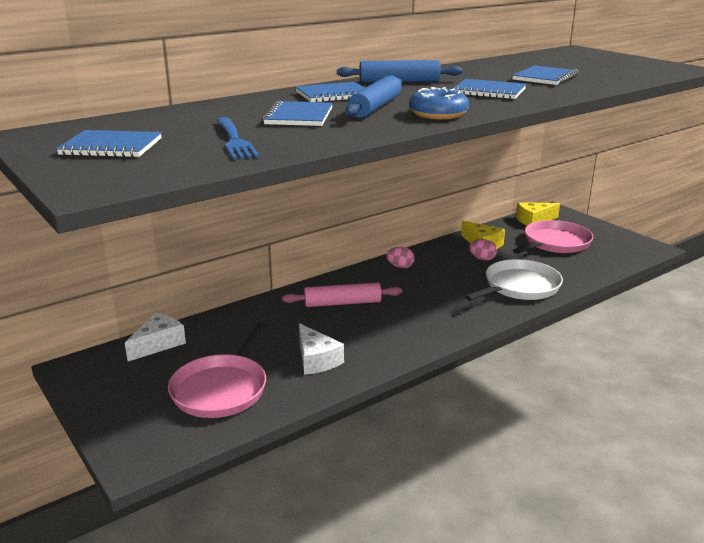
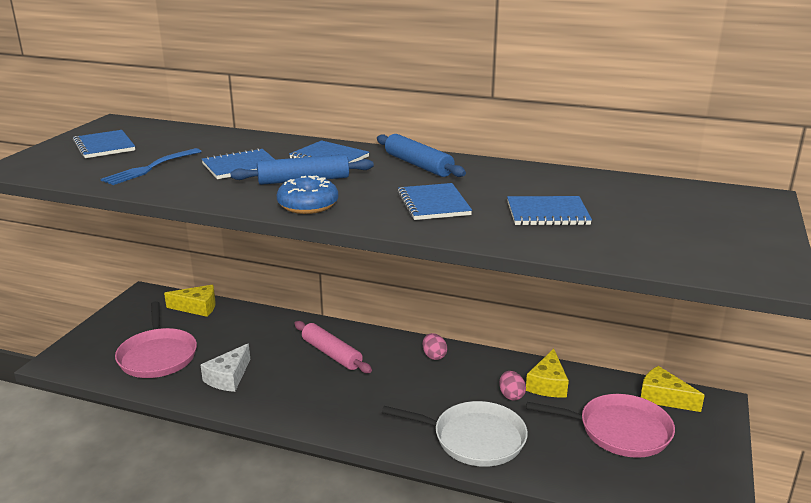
camera: 55 degrees right, 0 degrees up
(158, 344) = (197, 307): white cheese -> yellow cheese
(221, 389) = (158, 356): pink pan -> pink pan turned 90 degrees counterclockwise

